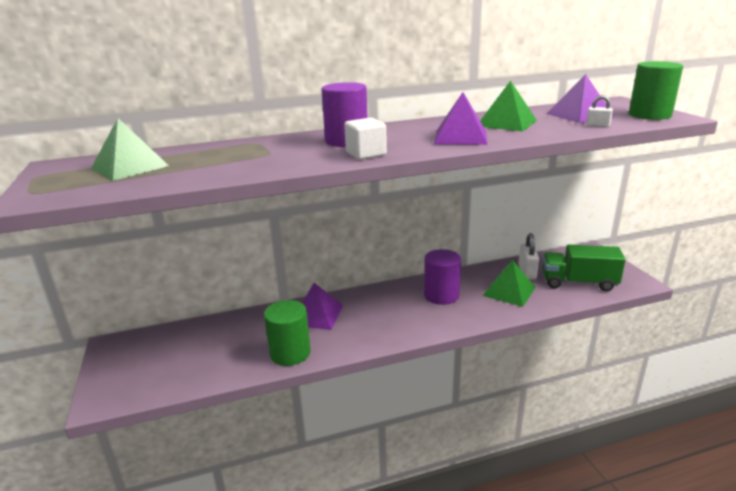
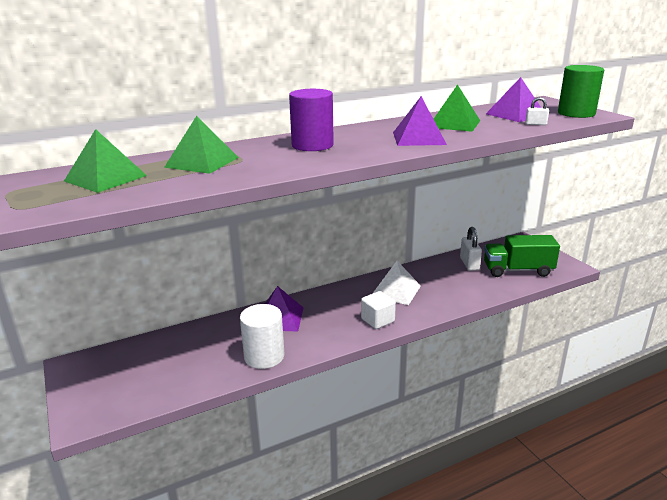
camera: 10 degrees left, 0 degrees up
(290, 353) = (264, 356): green cylinder -> white cylinder
(366, 154) = (338, 157): white cube -> white cube (377, 320)
(441, 295) = (395, 291): purple cylinder -> white pyramid
(509, 291) = (457, 282): green pyramid -> green pyramid (202, 162)

